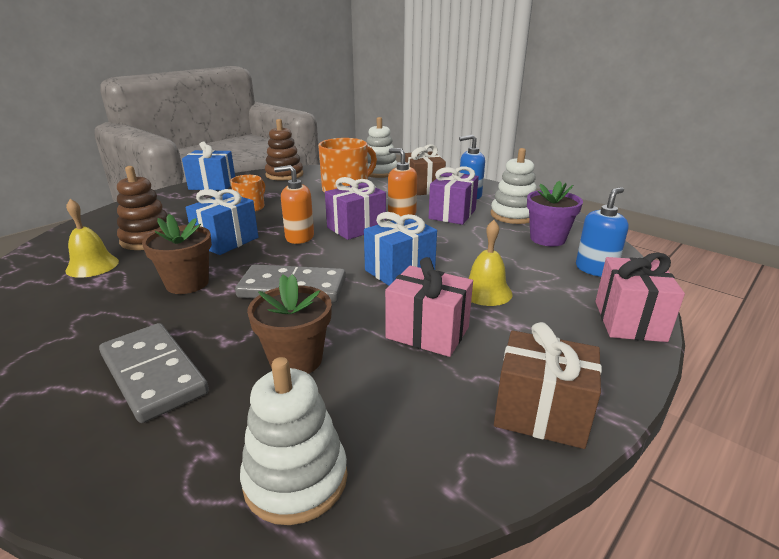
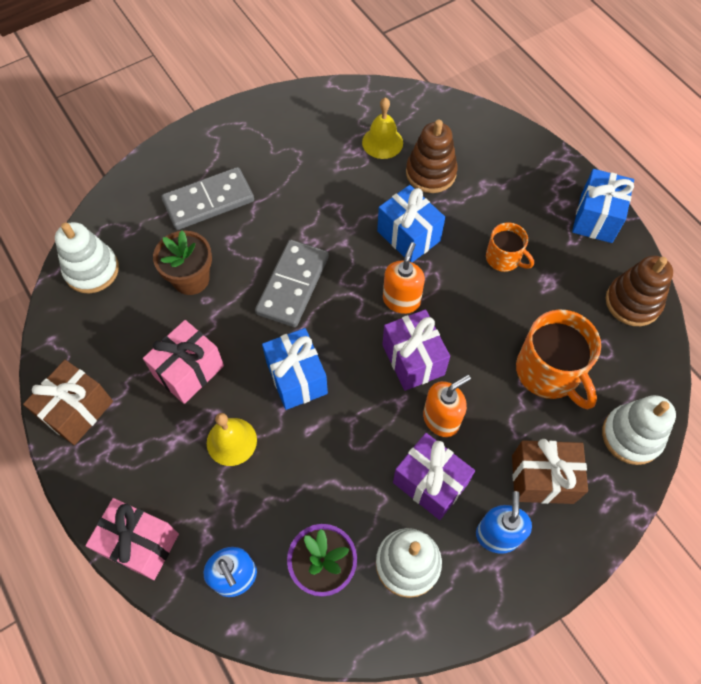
camera: 105 degrees right, 35 degrees up
(187, 283) = (327, 210): brown flower pot -> none

